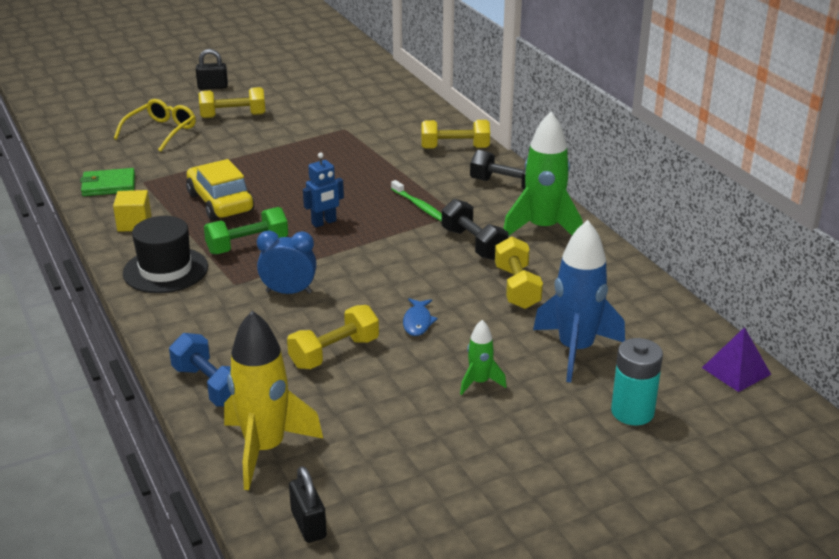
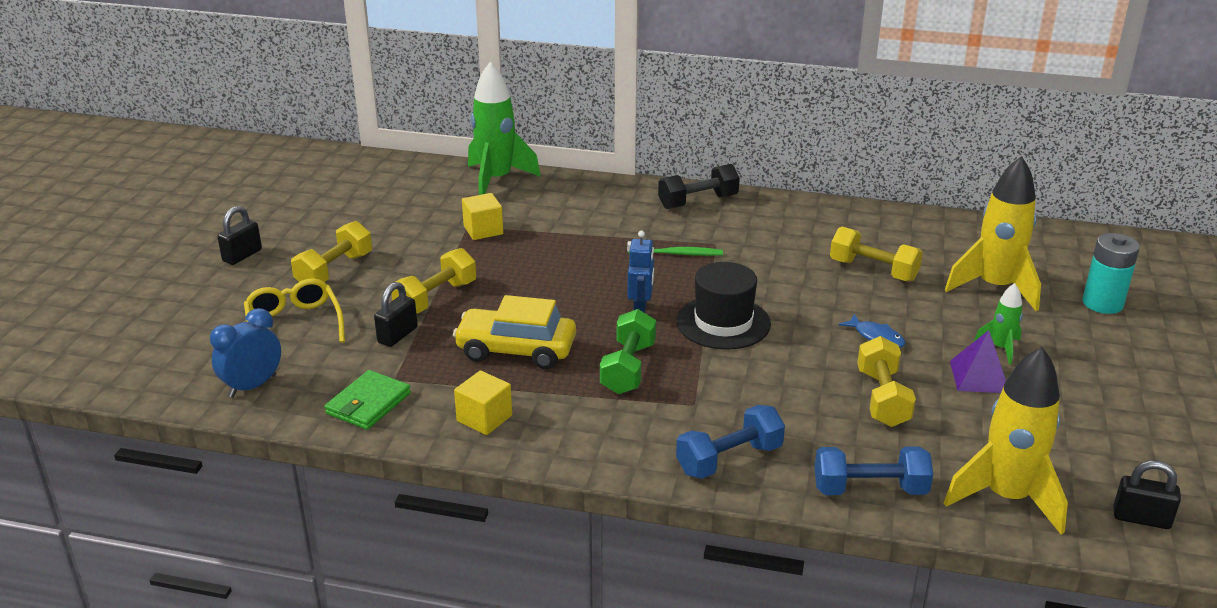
camera: 50 degrees left, 0 degrees up
(165, 270) = (613, 435): black hat -> black hat (723, 322)
(185, 320) = (729, 459): none -> blue dumbbell
(189, 162) = (397, 335): none -> black padlock
(288, 292) = (747, 380): blue clock -> blue clock (252, 386)
(347, 135) = (483, 230): none -> yellow cube
(455, 148) = (595, 194): yellow dumbbell -> yellow dumbbell (436, 298)
(473, 244) = (778, 258): black dumbbell -> none
(543, 229) = (793, 219): green rocket -> green rocket (496, 180)
(575, 350) = (995, 287): blue rocket -> yellow rocket
(736, 371) = (1085, 241): purple pyramid -> purple pyramid (979, 377)

